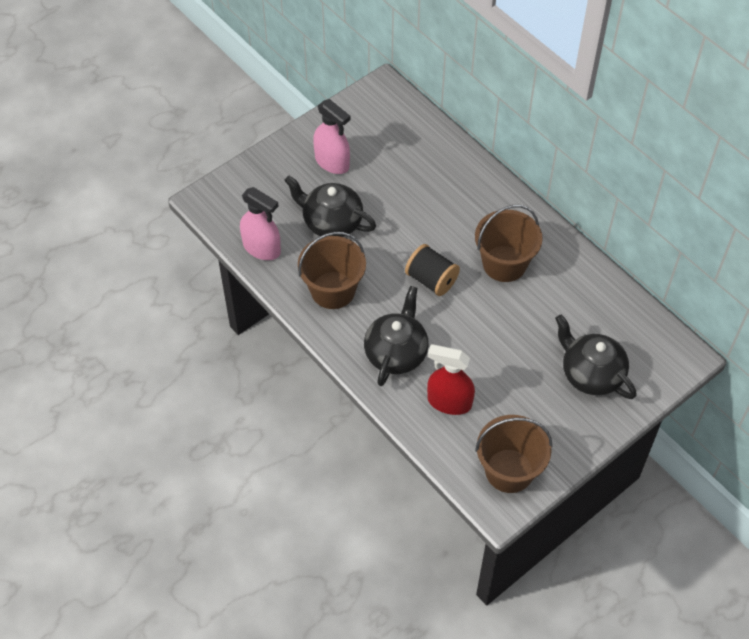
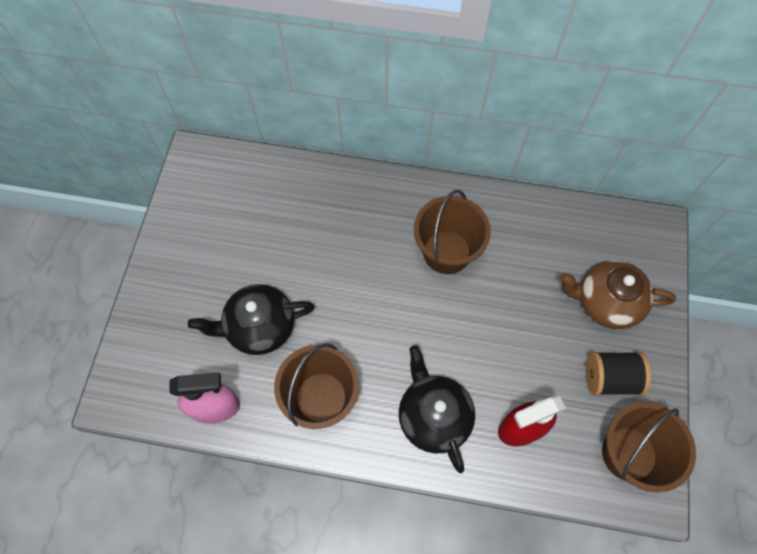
camera: 40 degrees left, 10 degrees up
(332, 162) = (208, 264): pink spray bottle -> none
(431, 280) = (400, 316): black spool -> black spool (610, 378)
(591, 374) = (605, 302): black teapot -> brown teapot

